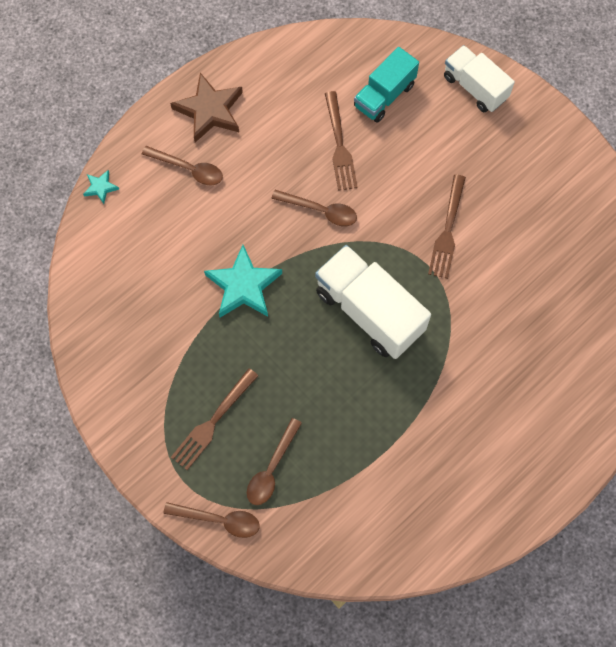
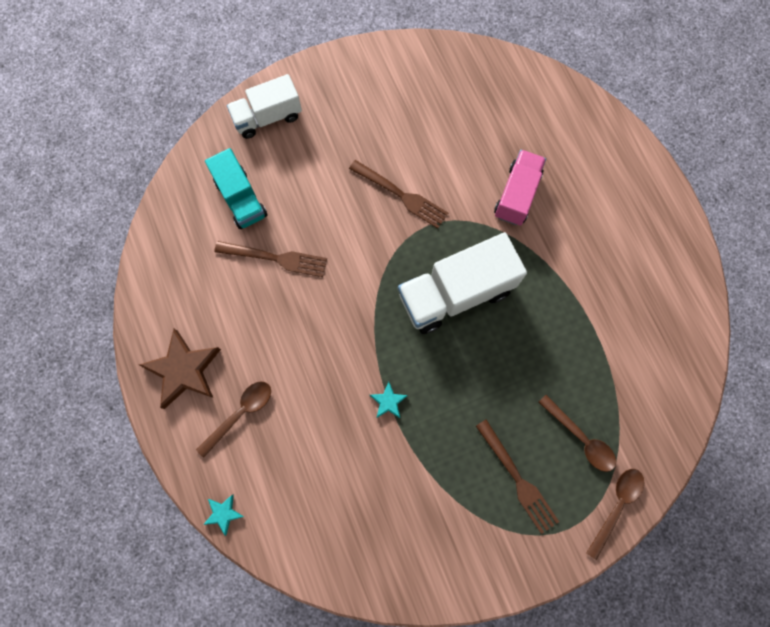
camera: 70 degrees left, 5 degrees up
(243, 286) = (388, 401): turquoise star -> turquoise star, size x0.47
(320, 210) = (337, 301): brown spoon -> none
(494, 336) = (517, 195): none -> pink truck

